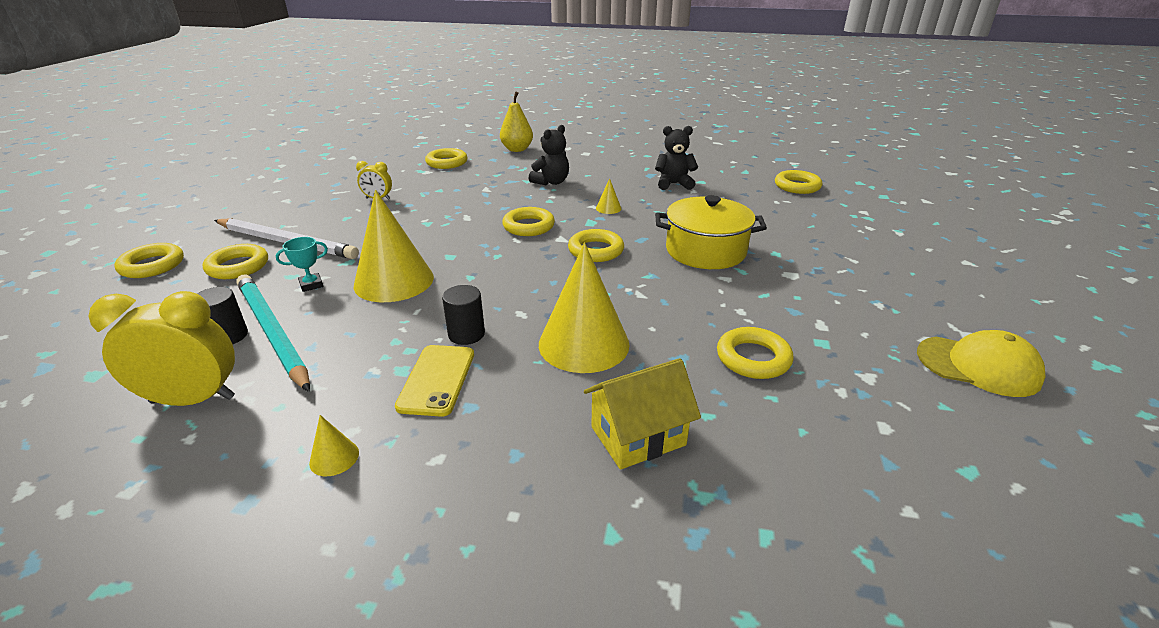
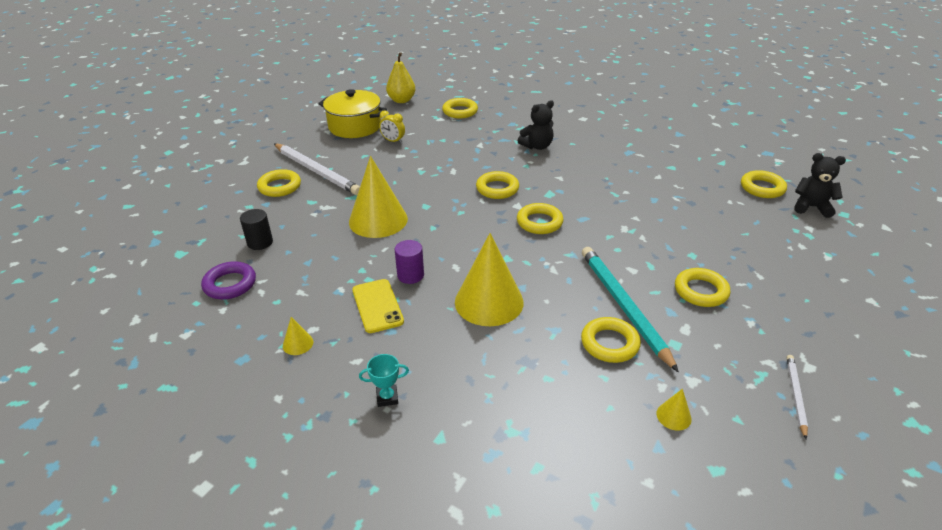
camera: 20 degrees right, 5 degrees up
(152, 265) = (227, 175): yellow ring -> yellow ring (701, 291)
(193, 400) = (230, 284): yellow clock -> purple ring
(272, 332) = (287, 245): turquoise pencil -> turquoise pencil (623, 306)
(311, 285) = (322, 212): turquoise trophy -> turquoise trophy (387, 397)
(437, 380) = (377, 306): yellow phone -> yellow phone turned 45 degrees counterclockwise
(466, 334) = (410, 275): black cylinder -> purple cylinder
(517, 149) = (524, 105): yellow pear -> yellow pear (401, 100)
(608, 208) = (572, 182): yellow cone -> yellow cone (673, 416)
(638, 436) = (490, 380): yellow house -> none
(673, 184) = (644, 166): black teddy bear -> black teddy bear (811, 207)
(705, 251) = (631, 240): yellow pot -> yellow pot (355, 126)
(978, 366) = (795, 395): yellow cap -> white pencil

